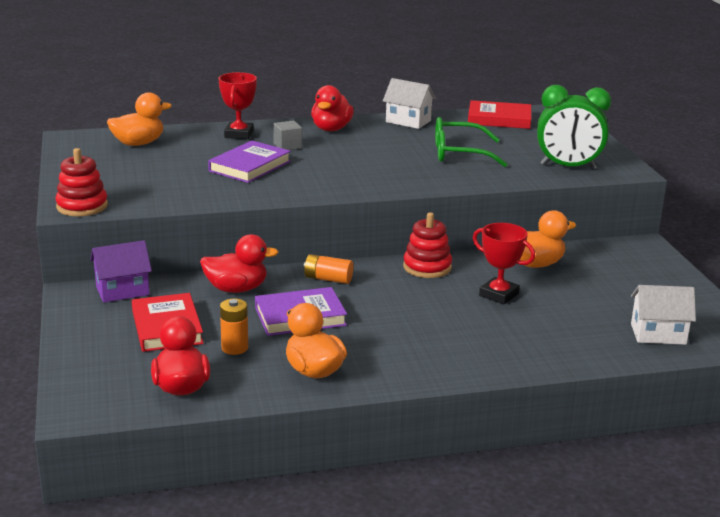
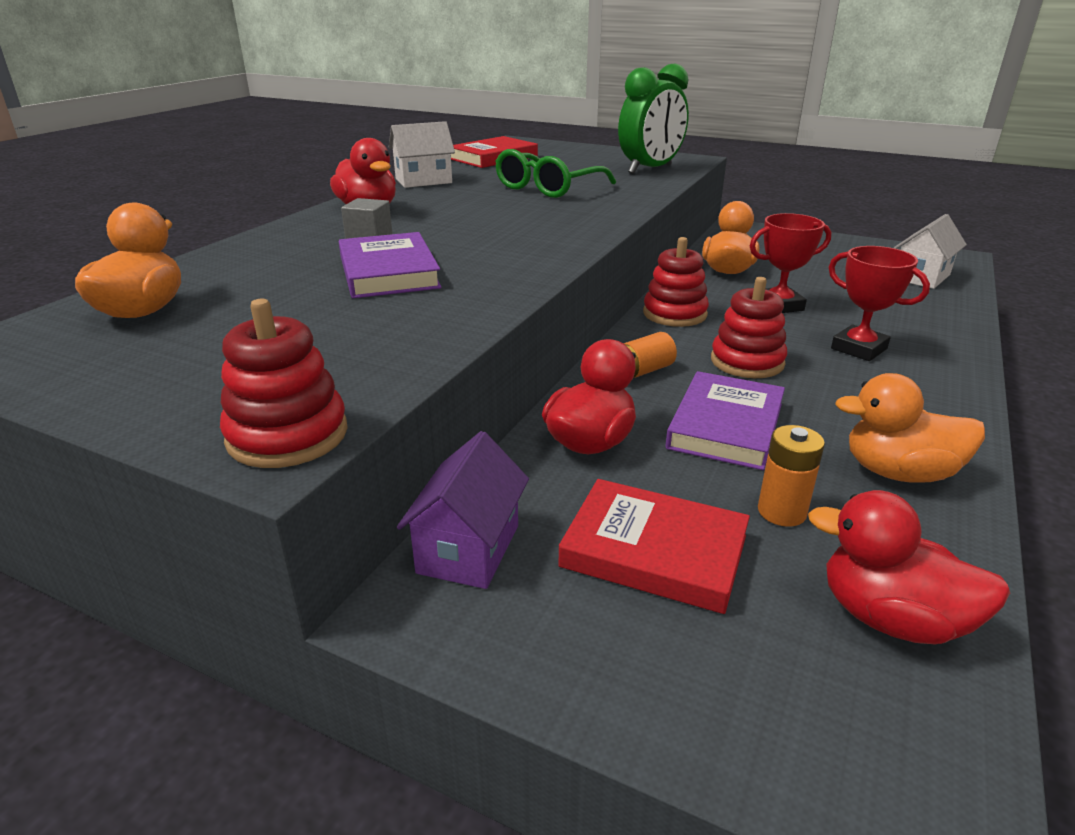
camera: 50 degrees left, 5 degrees up
(239, 134) = (272, 249): red trophy -> red trophy (859, 348)
(390, 304) = (747, 362): none -> red stacking toy

